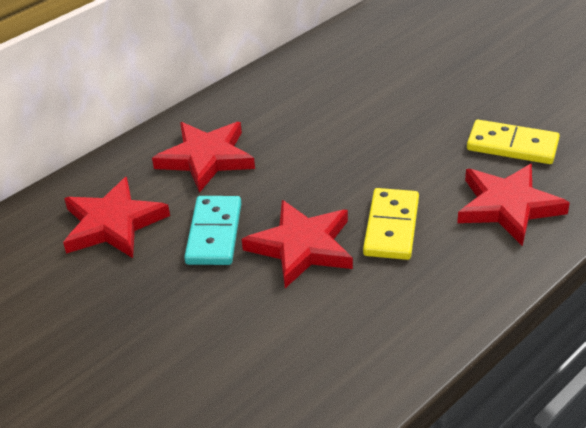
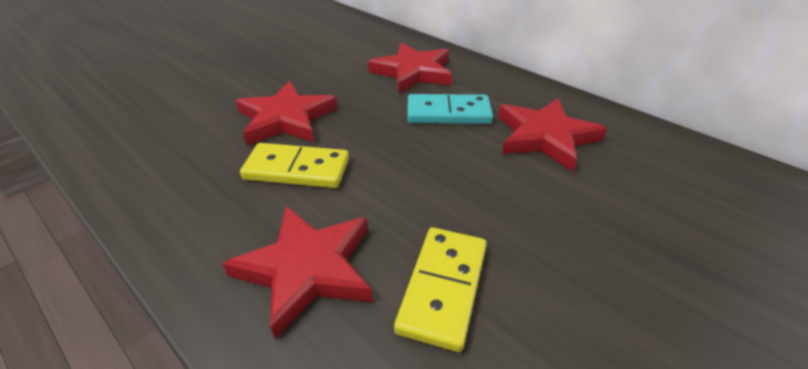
camera: 85 degrees right, 0 degrees up
(113, 223) = (338, 45): red star -> red star (545, 137)
(214, 233) = (316, 80): turquoise domino -> turquoise domino (448, 113)

